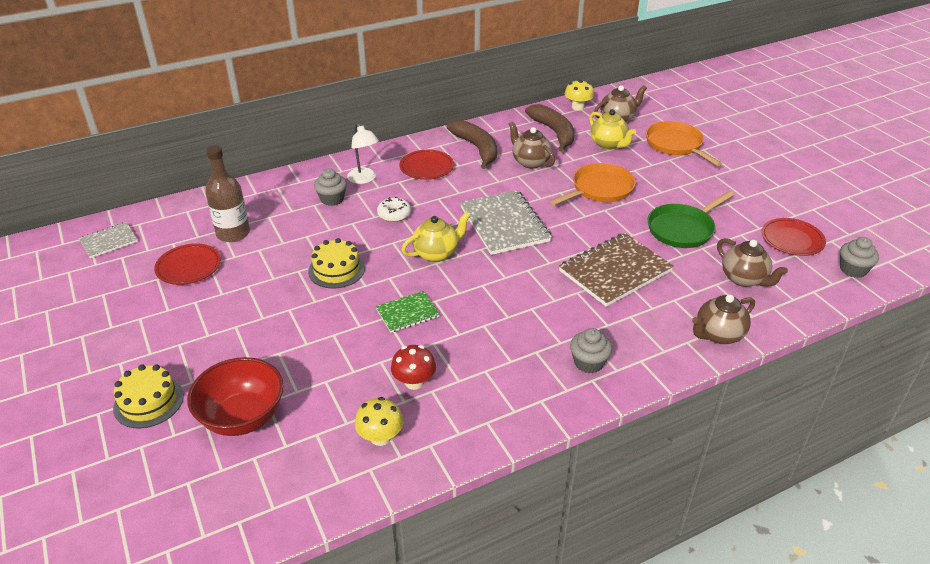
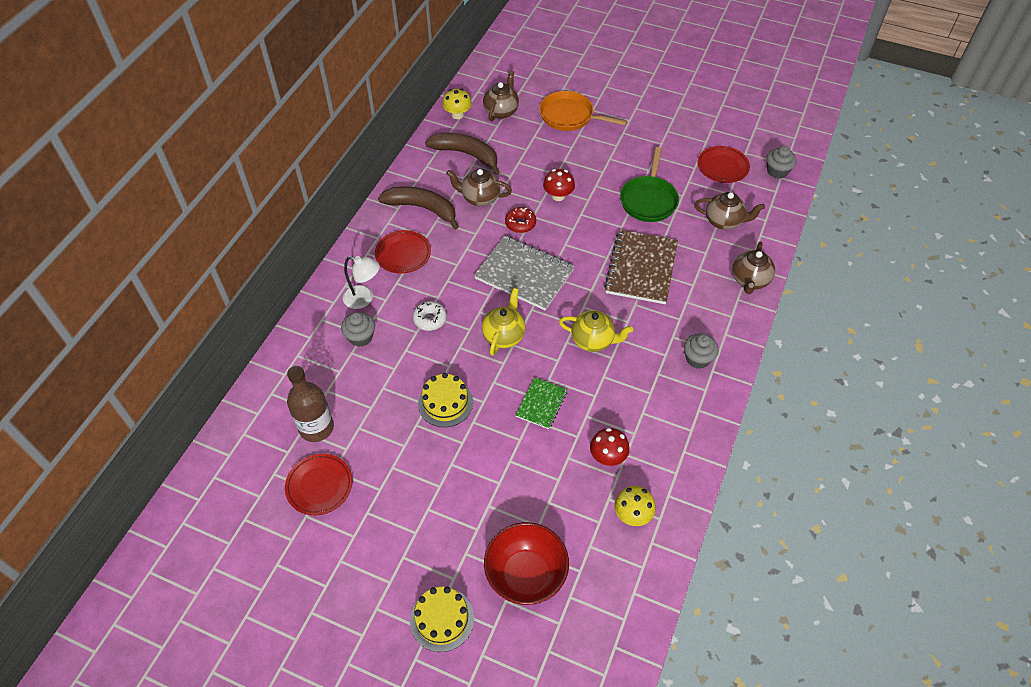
camera: 40 degrees left, 15 degrees up
(109, 241) = (210, 513): grey notebook -> none
(543, 192) = (520, 223): none -> red donut
(599, 189) = (558, 196): orange pan -> red mushroom
(608, 144) = (521, 144): yellow teapot -> yellow teapot (593, 340)

